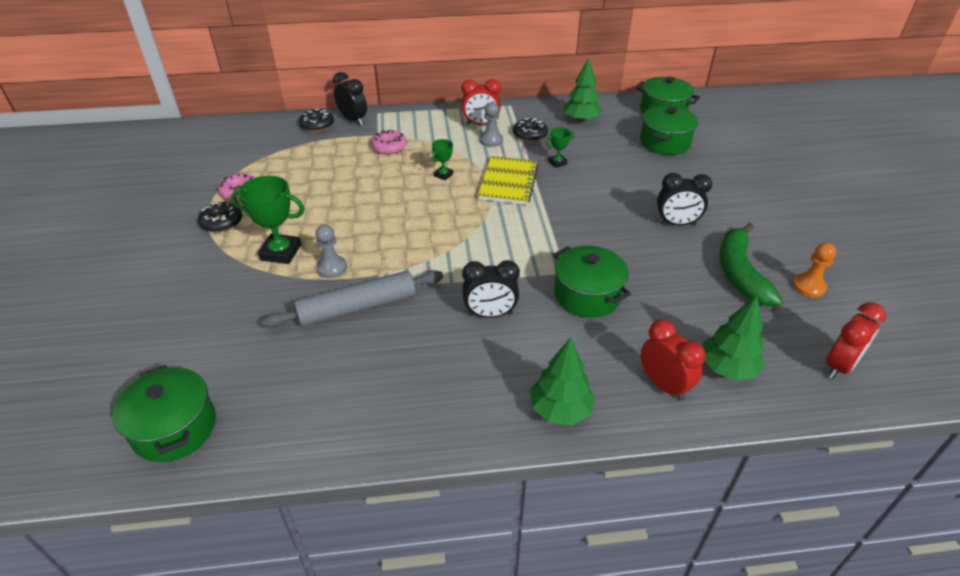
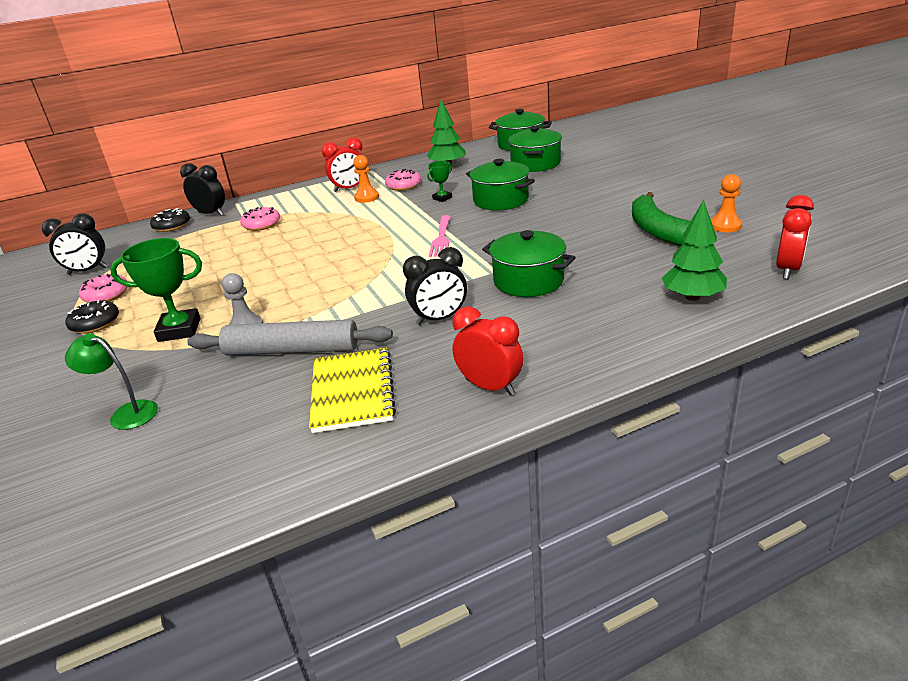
camera: 15 degrees left, 10 degrees down
(175, 428) = (118, 511): green pot -> green pot (501, 200)
(212, 330) = (126, 413): none -> green lamp
(357, 307) = (292, 350): grey rolling pin -> grey rolling pin turned 45 degrees clockwise
(443, 175) = (331, 231): green trophy -> none
(491, 140) = (366, 197): grey pawn -> orange pawn
(508, 182) = (401, 222): yellow notebook -> yellow notebook (352, 391)
(530, 135) = (403, 185): black donut -> pink donut
(534, 215) = (441, 238): none -> pink fork
(560, 410) = (554, 370): green tree -> none
(663, 385) = (642, 324): red clock -> red clock (490, 387)
(676, 224) = (581, 213): black clock -> black clock (88, 271)

